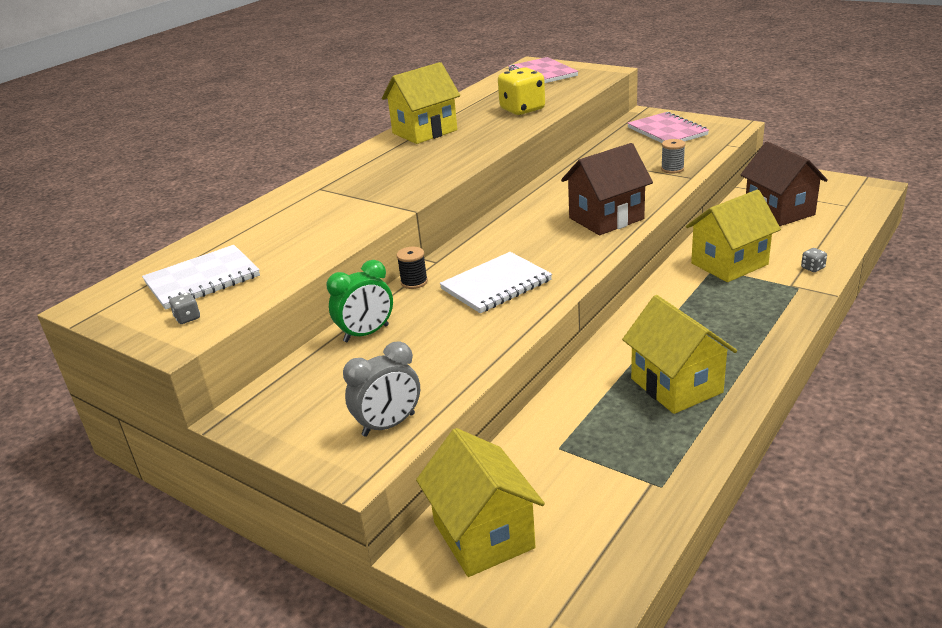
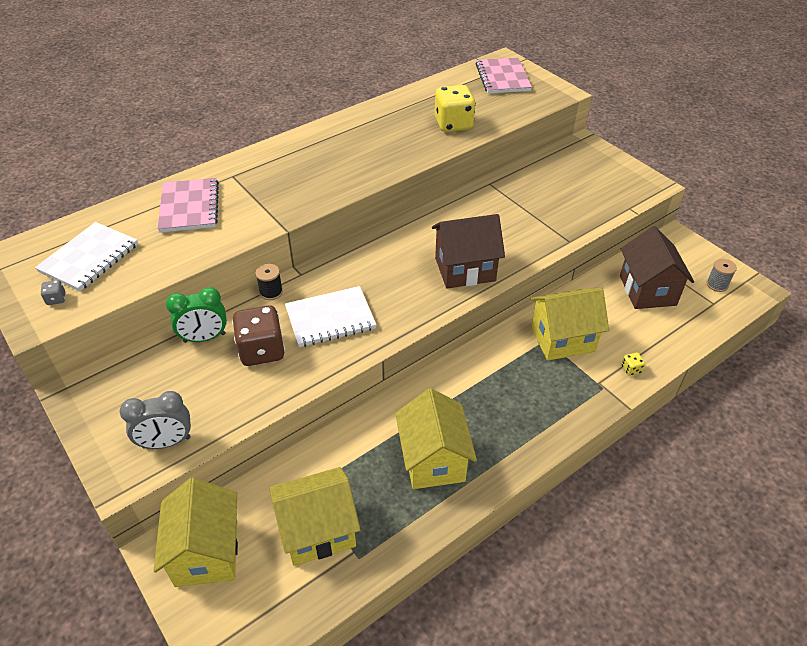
camera: 15 degrees right, 15 degrees up
(202, 280) = (89, 258): white notebook -> white notebook turned 45 degrees counterclockwise
(424, 132) = (355, 128): yellow house -> yellow house (318, 531)
(440, 326) = (262, 350): none -> brown dice
(667, 131) = (588, 173): pink notebook -> pink notebook (189, 207)
(672, 169) = (560, 225): grey spool -> grey spool (717, 284)
(812, 268) = (631, 369): grey dice -> yellow dice

